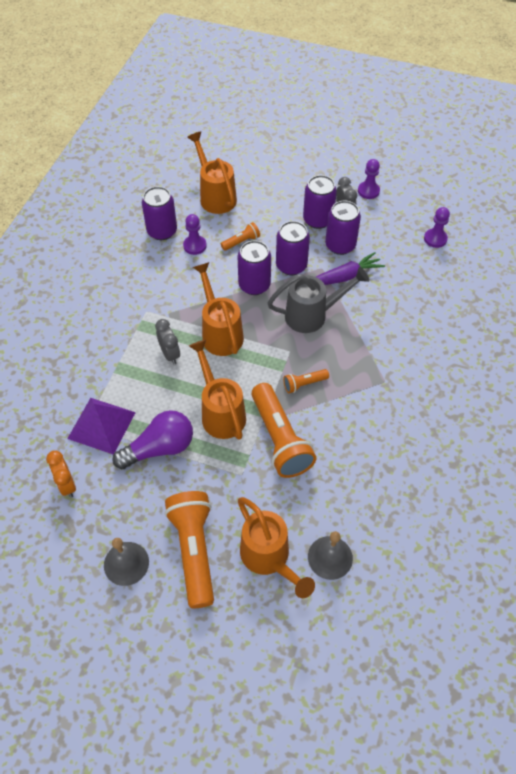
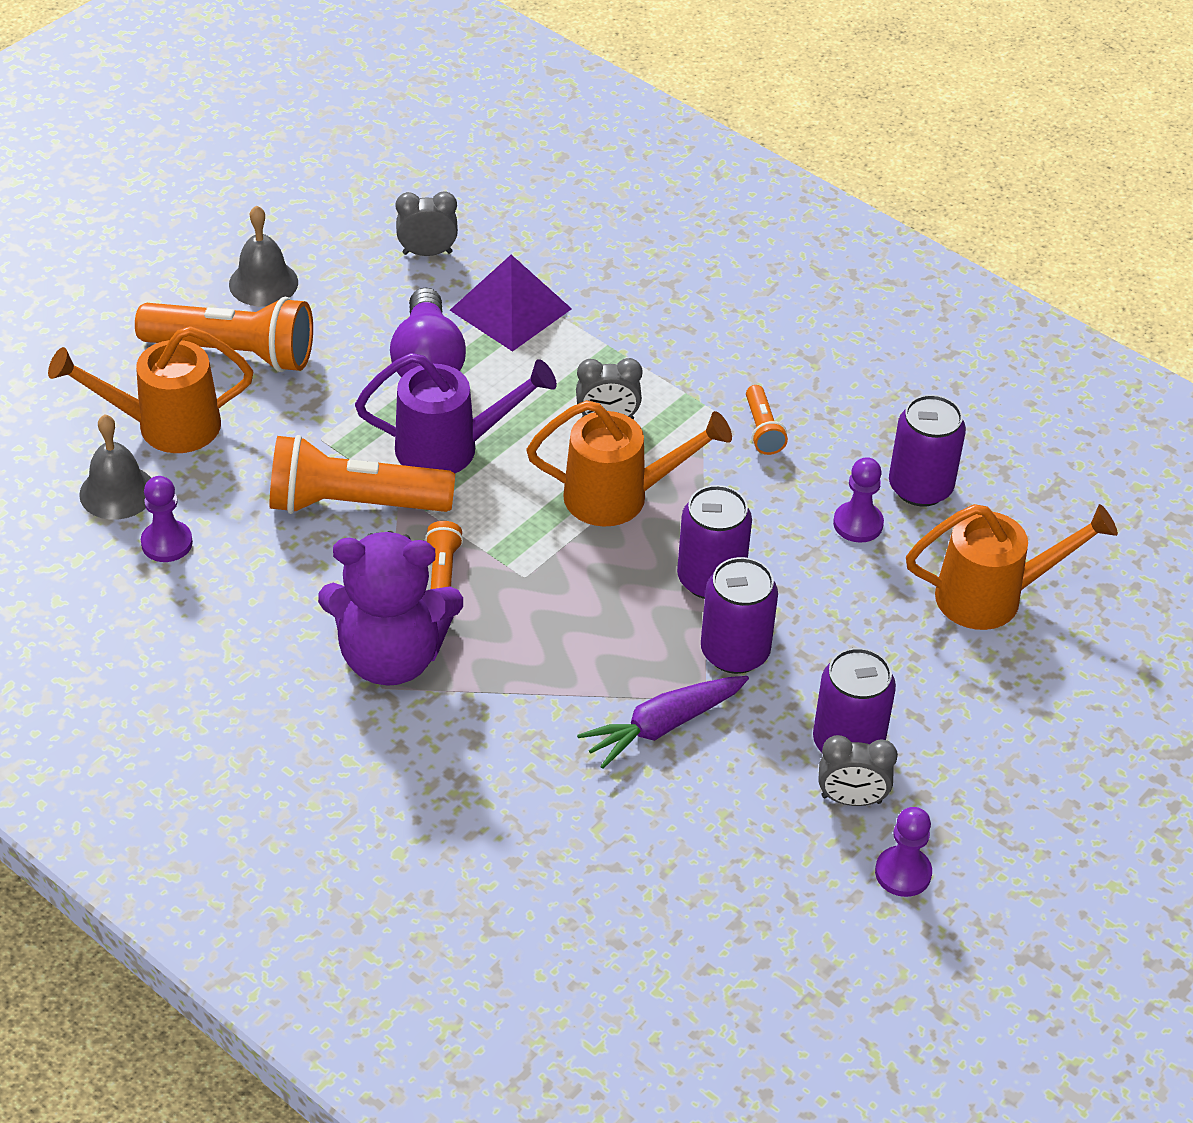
camera: 110 degrees right, 10 degrees down
(67, 485) = (427, 253): orange clock -> grey clock
(220, 412) = (450, 448): orange watering can -> purple watering can
(241, 242) = (837, 597): orange flashlight -> orange flashlight (762, 430)
(312, 315) = (591, 639): grey watering can -> none
(340, 245) = (754, 753): purple can -> none
(344, 277) = (663, 726): purple carrot -> purple carrot turned 60 degrees clockwise
(366, 384) = (391, 657): none -> purple teddy bear
(435, 239) = (695, 935): purple pawn -> purple pawn (167, 543)

